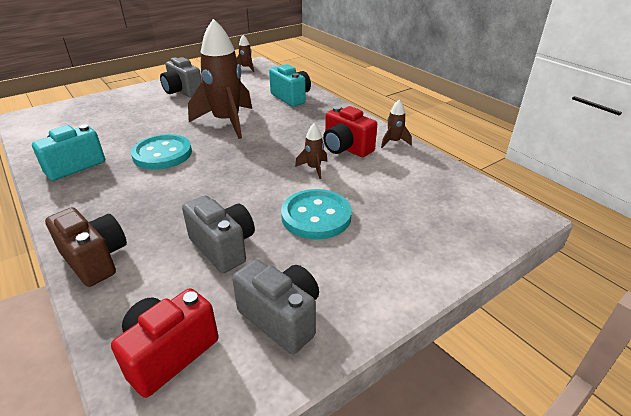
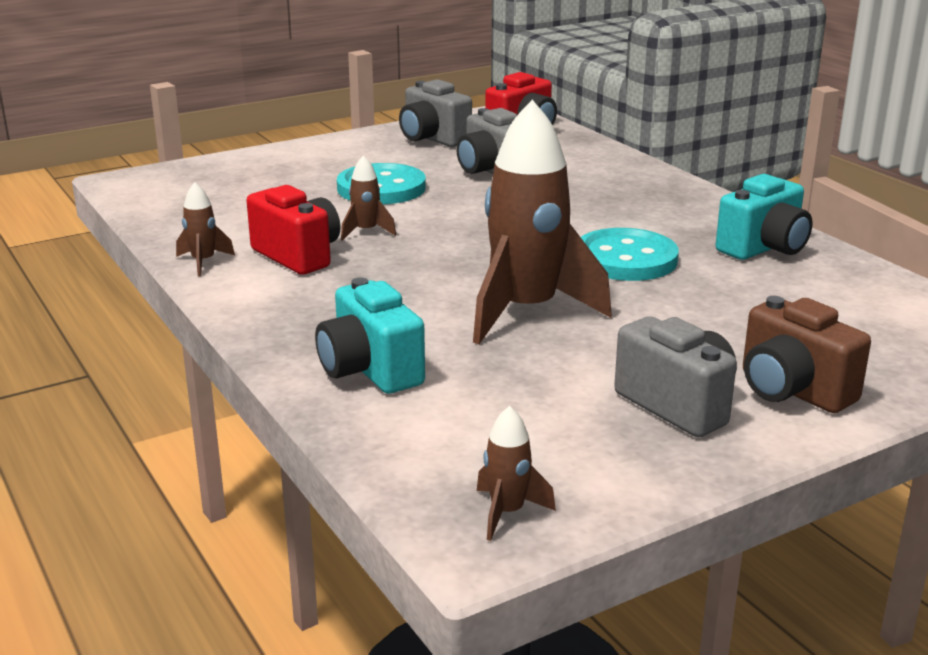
camera: 175 degrees left, 10 degrees down
(95, 259) = (628, 169): brown camera -> brown camera (792, 391)

